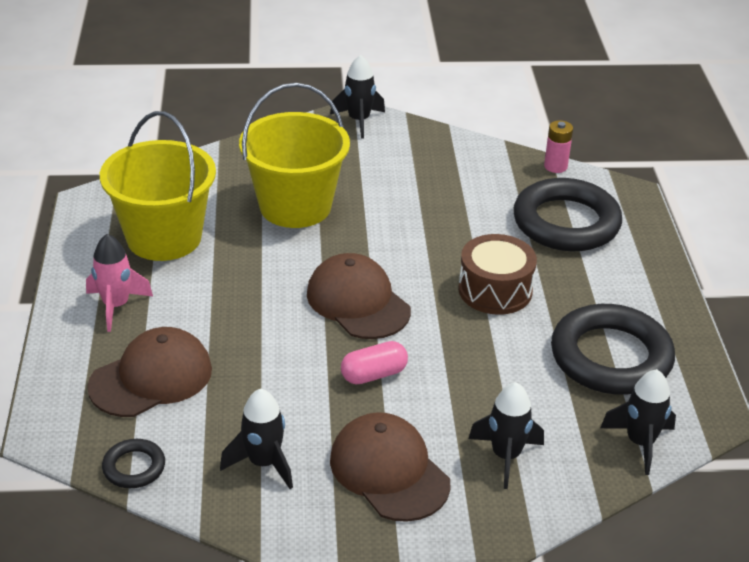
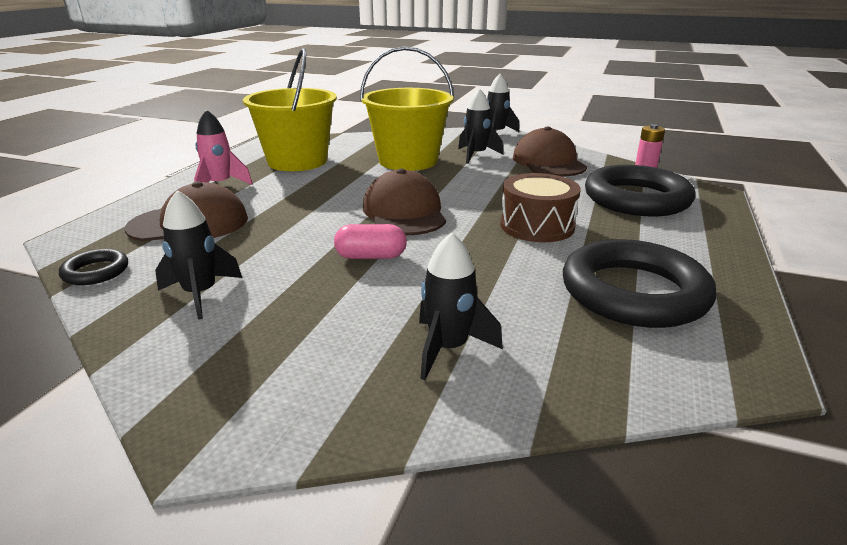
camera: 25 degrees right, 10 degrees down
(389, 471) = (309, 329): brown cap -> brown cap (548, 162)
(640, 443) = (632, 377): black rocket -> black rocket (476, 155)

